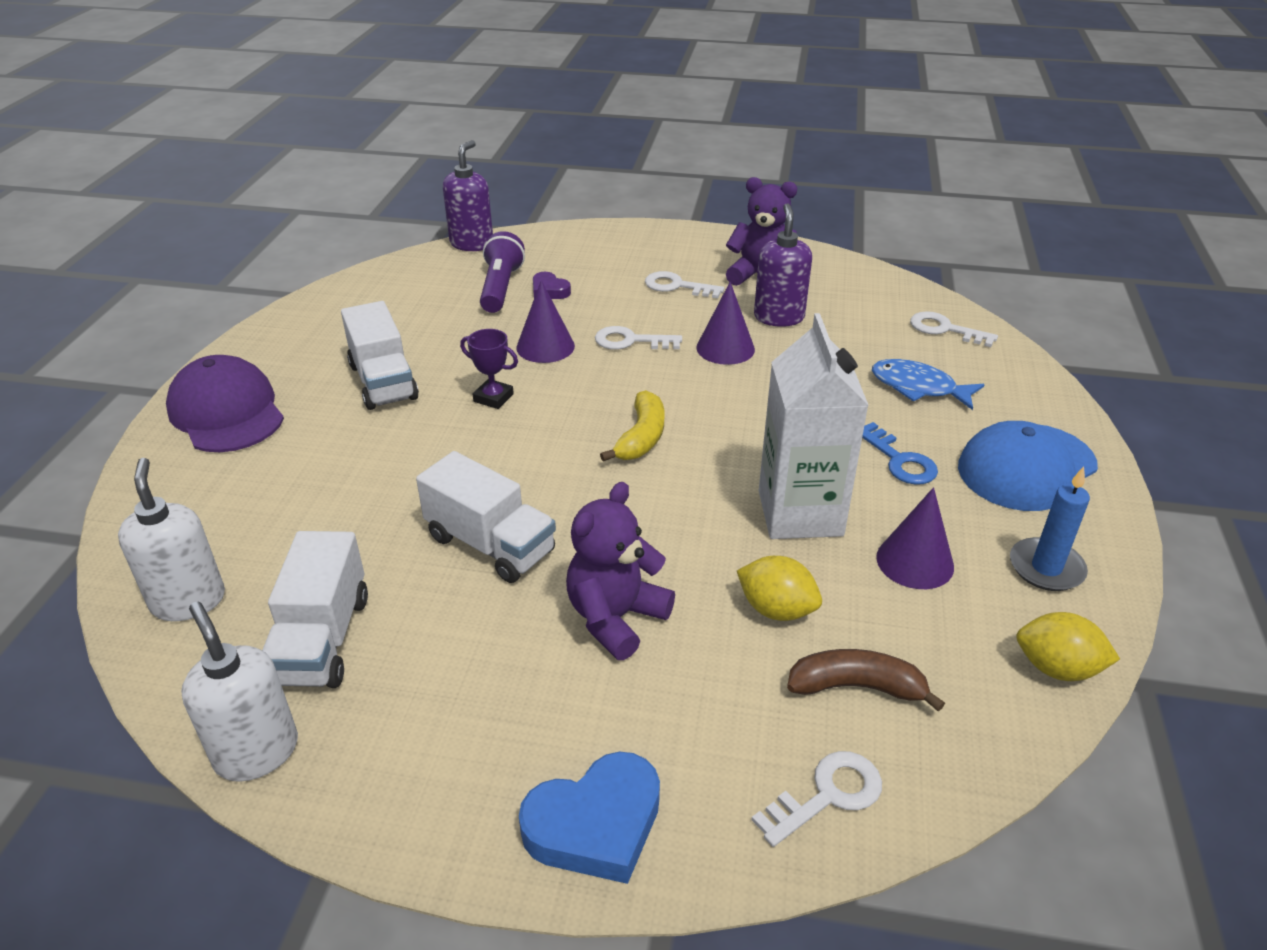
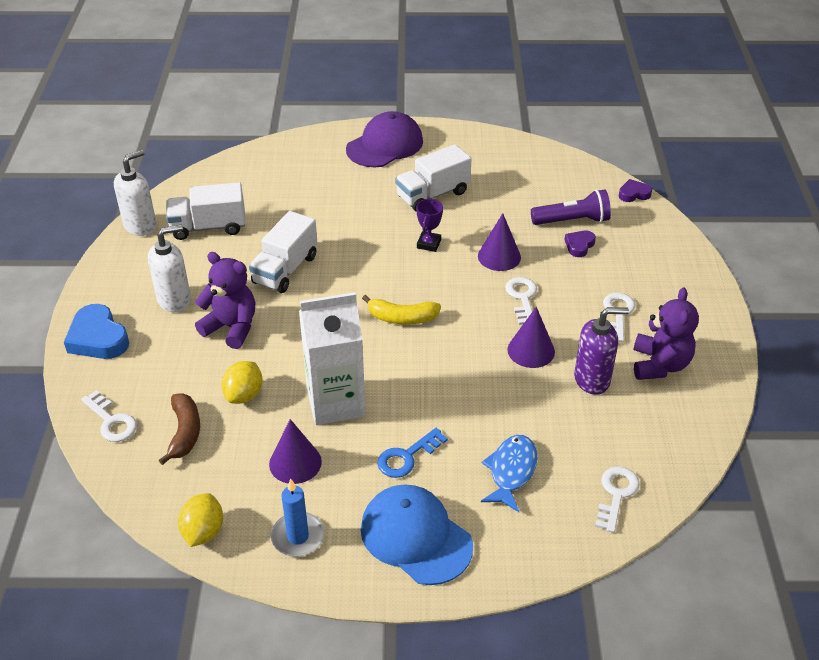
camera: 80 degrees right, 5 degrees up
(188, 601) = (231, 179): white soap dispenser -> white soap dispenser (174, 300)
(472, 244) = (633, 194): purple soap dispenser -> purple heart

